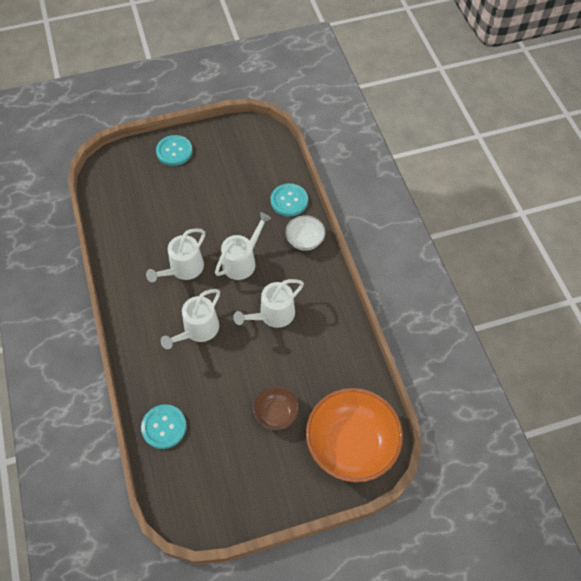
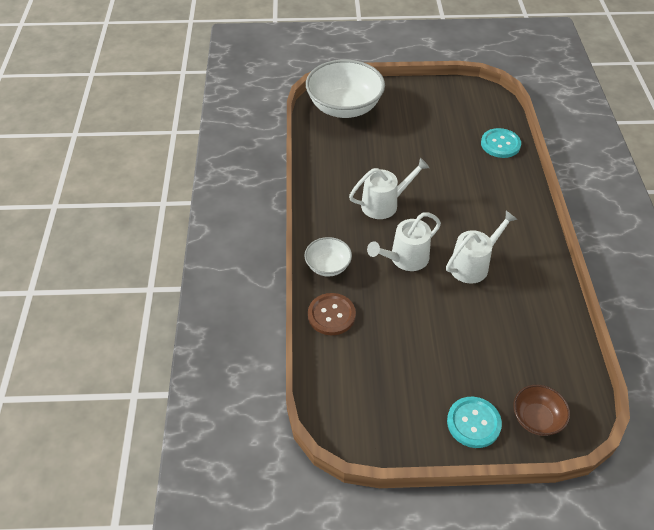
camera: 165 degrees left, 10 degrees down
(198, 330) = (462, 206): white watering can -> none
(276, 413) = (401, 135): brown bowl -> brown bowl (536, 419)
(289, 201) = (331, 315): turquoise button -> brown button
(351, 444) = (344, 107): orange bowl -> white bowl

